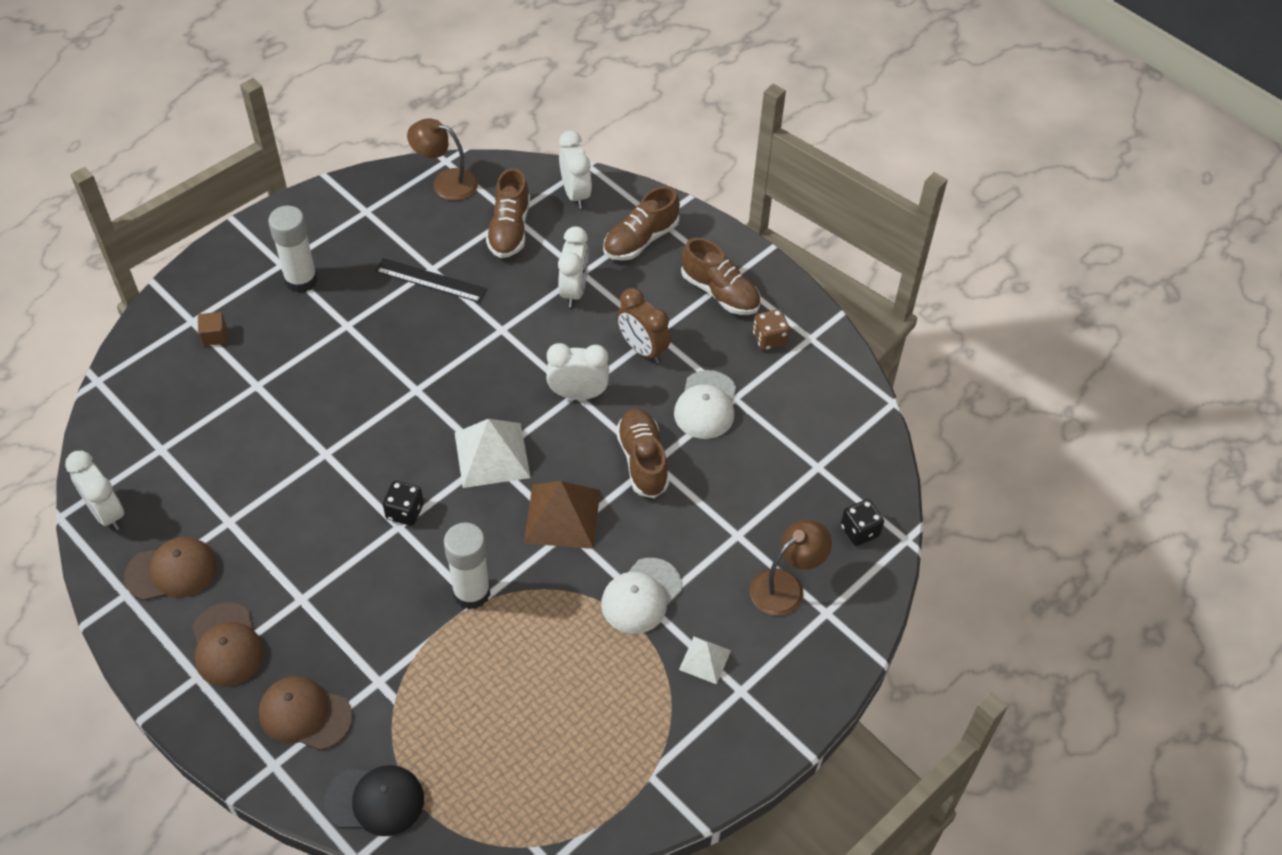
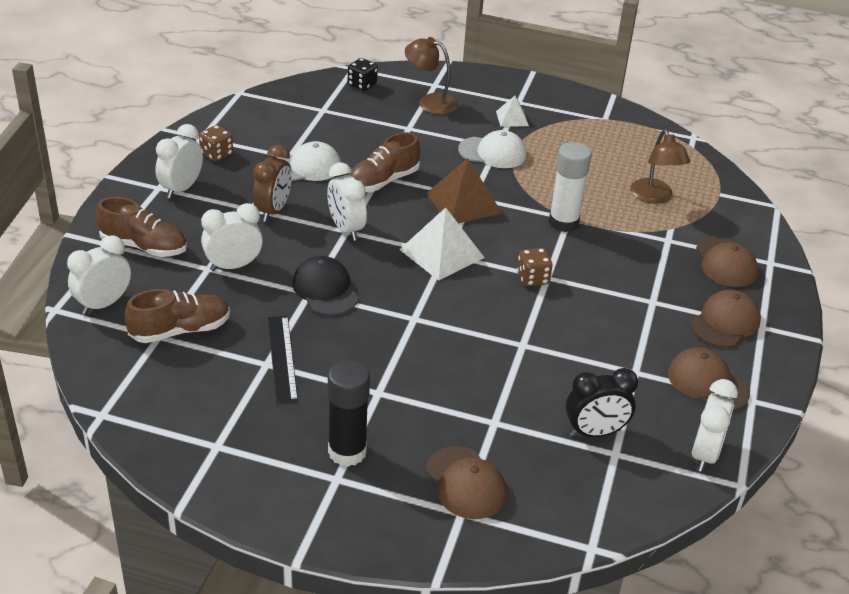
camera: 120 degrees left, 15 degrees down
(191, 447) = (595, 432): none -> black clock
(214, 336) = (465, 483): brown cube -> brown cap
(301, 280) = (347, 452): white glue stick -> black glue stick
(375, 800) = (738, 211): black cap -> black cap (325, 290)
(405, 512) = (532, 278): black dice -> brown dice
(446, 182) = (136, 401): brown lamp -> brown lamp (654, 197)
(720, 292) = (181, 189): brown shoe -> white clock

